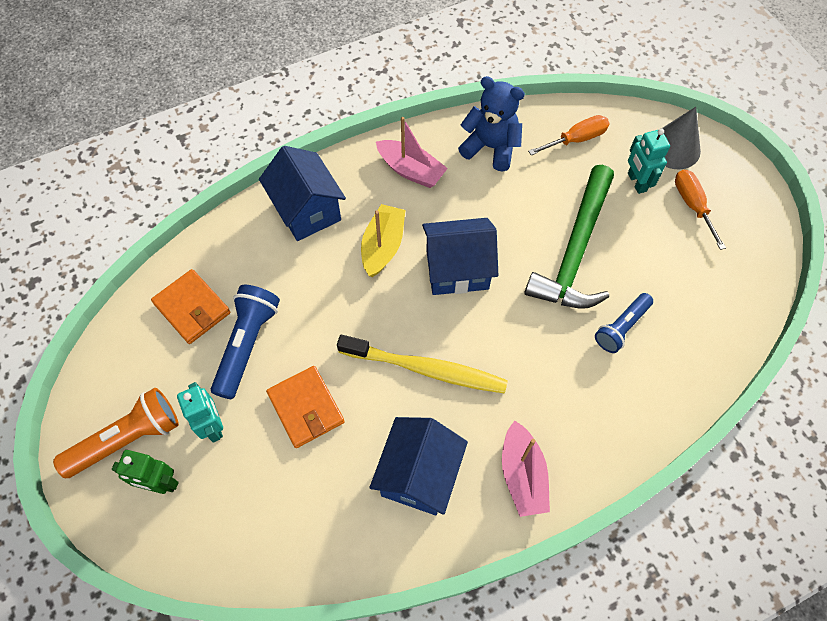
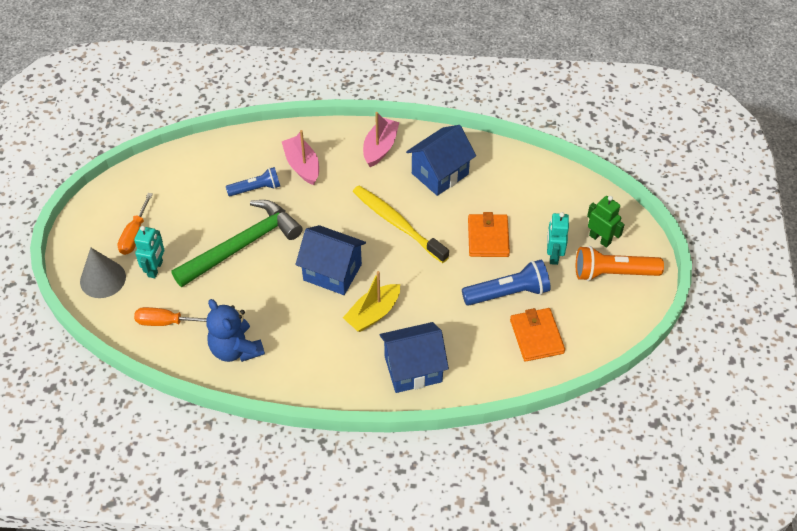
camera: 150 degrees left, 10 degrees down
(247, 345) = (508, 293): blue flashlight -> blue flashlight turned 150 degrees counterclockwise
(307, 211) = (413, 369): blue house -> blue house turned 75 degrees clockwise
(411, 170) = (311, 362): pink boat -> pink boat (302, 166)

